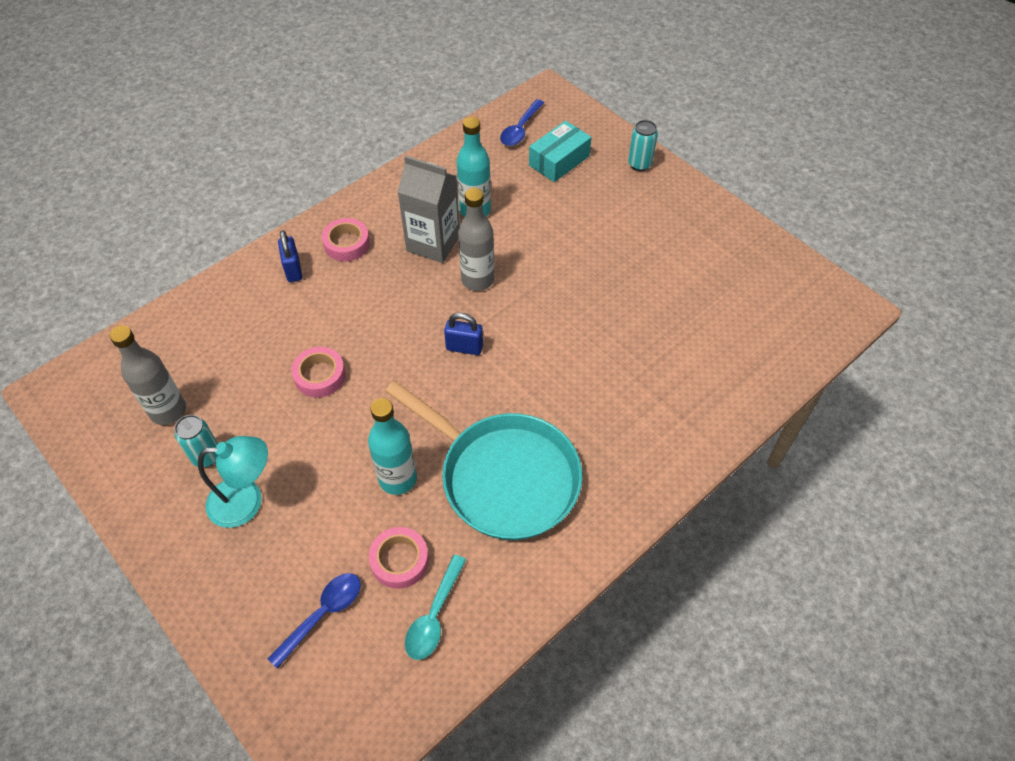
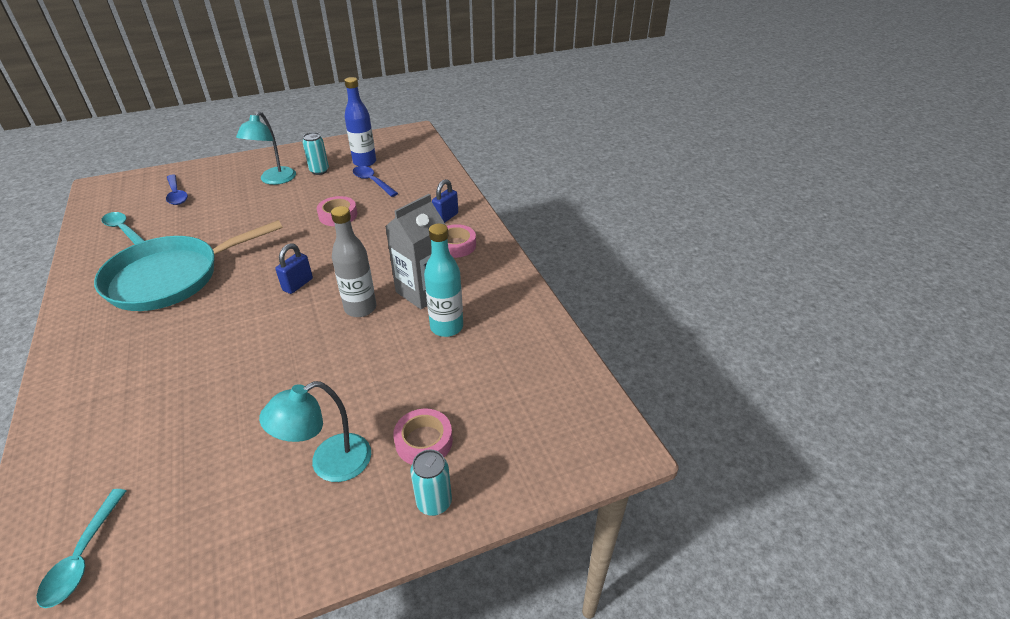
camera: 110 degrees right, 15 degrees down
(168, 411) = (364, 162): grey bottle -> blue bottle
(293, 270) = (446, 217): blue padlock -> blue padlock turned 60 degrees counterclockwise
(398, 479) = (225, 233): turquoise bottle -> none
(399, 560) = (172, 224): pink tape -> pink tape (424, 441)
(520, 129) = (556, 397): blue spoon -> blue spoon (372, 182)
(559, 161) = (484, 417): turquoise box -> none
(644, 226) = (329, 464): none -> turquoise lamp
(785, 319) = (83, 557): none -> turquoise spoon

